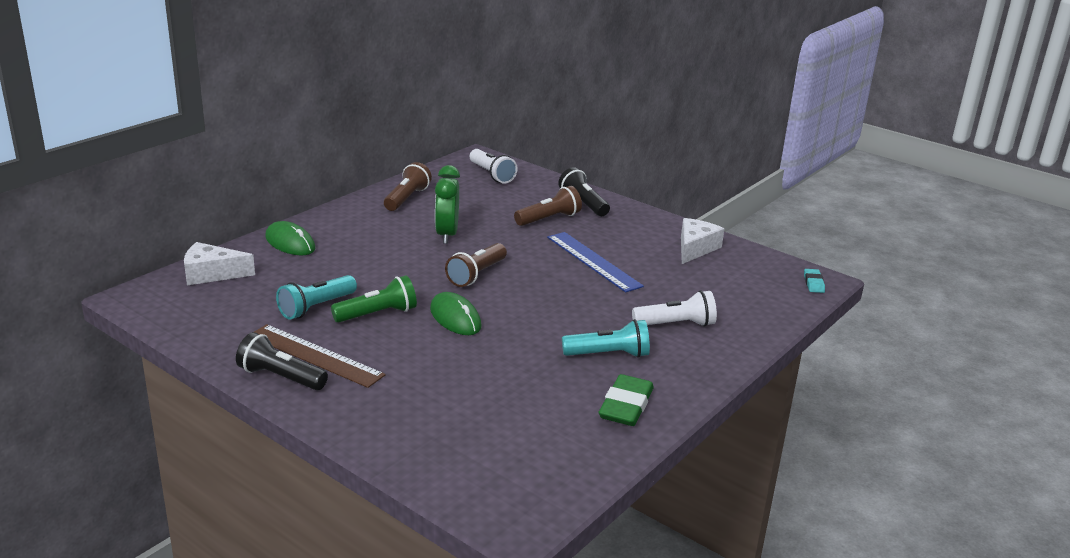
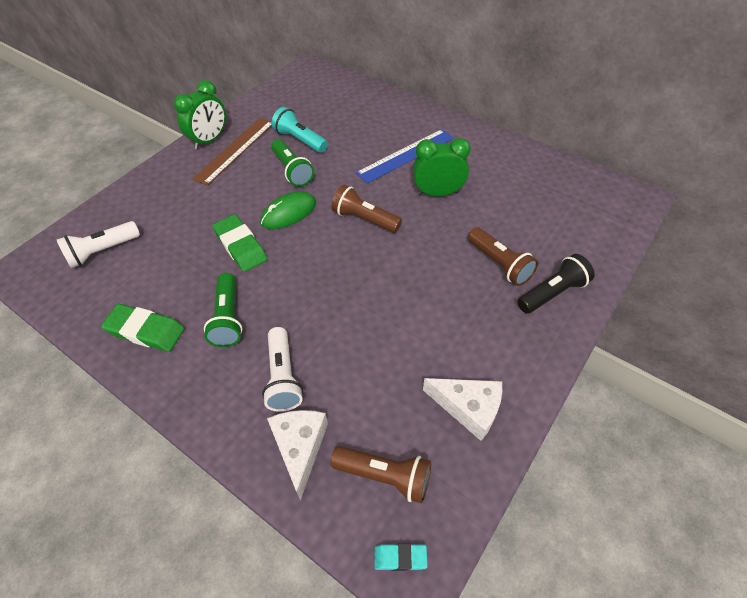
camera: 90 degrees right, 25 degrees up
(211, 274) = (342, 88): white cheese -> white cheese (300, 447)
(280, 377) = (209, 140): black flashlight -> green clock
(290, 243) = (397, 112): green mouse -> none
(407, 198) = (505, 160): brown flashlight -> brown flashlight (385, 476)
(491, 175) = (592, 211): white flashlight -> white flashlight (102, 251)
(504, 348) = (240, 246): none -> green eraser
(593, 261) = (410, 304): blue ruler -> blue ruler (406, 155)
(608, 354) = (228, 318): turquoise flashlight -> green flashlight

